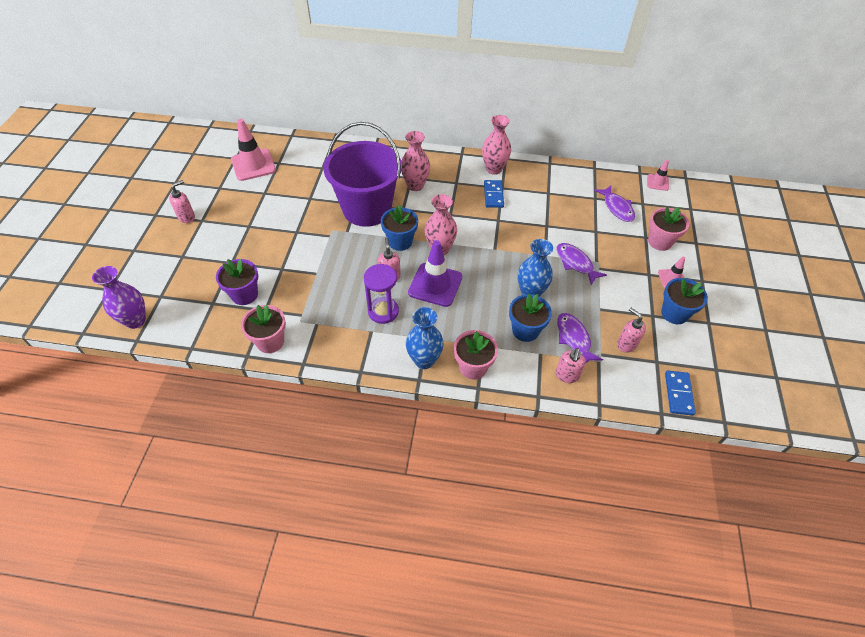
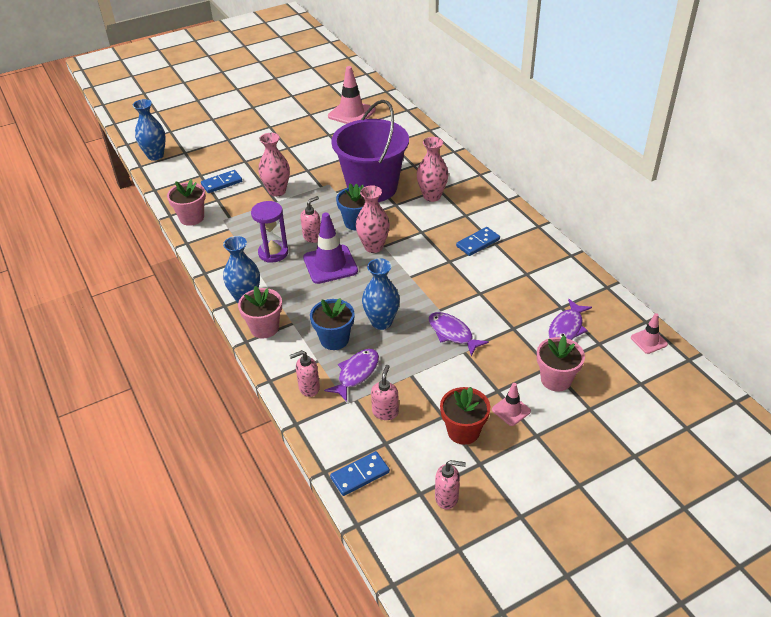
camera: 55 degrees right, 10 degrees down
(135, 320) = (155, 156): purple vase -> blue vase
(187, 217) = (265, 119): pink soap dispenser -> pink soap dispenser (447, 498)
(244, 295) = (222, 183): purple flower pot -> blue domino
(494, 169) = (513, 226): pink vase -> pink vase (277, 191)
(575, 263) = (452, 333): purple fish -> purple fish turned 60 degrees counterclockwise
(674, 313) = (463, 431): blue flower pot -> red flower pot

